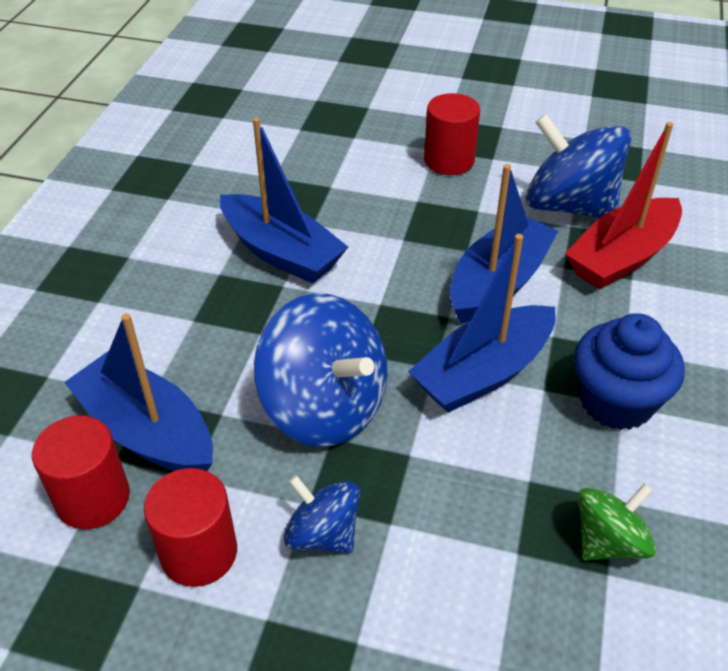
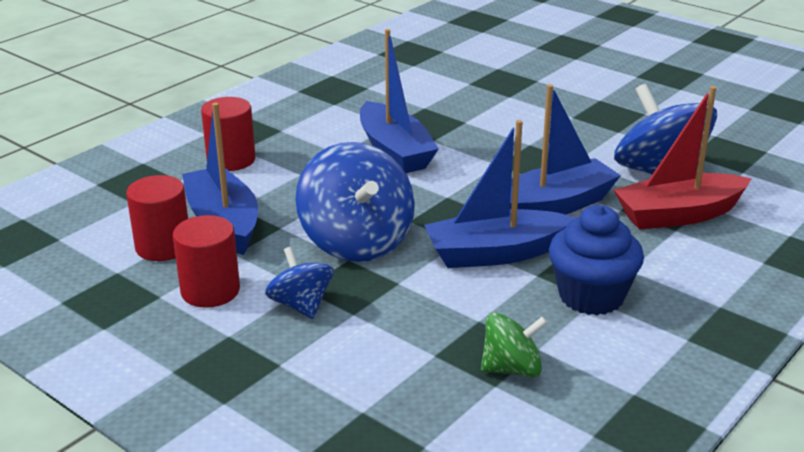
camera: 25 degrees right, 15 degrees down
(449, 161) = (578, 125): red cylinder -> red cylinder (231, 160)

